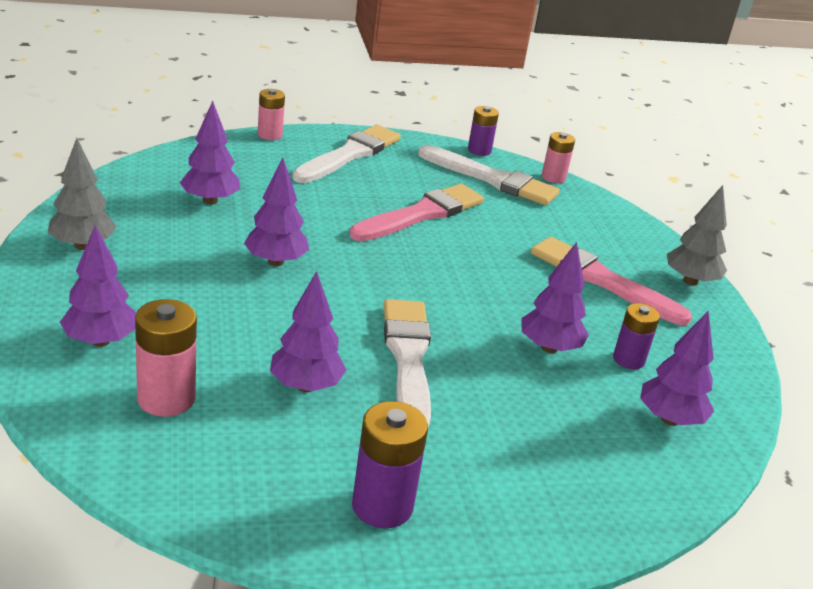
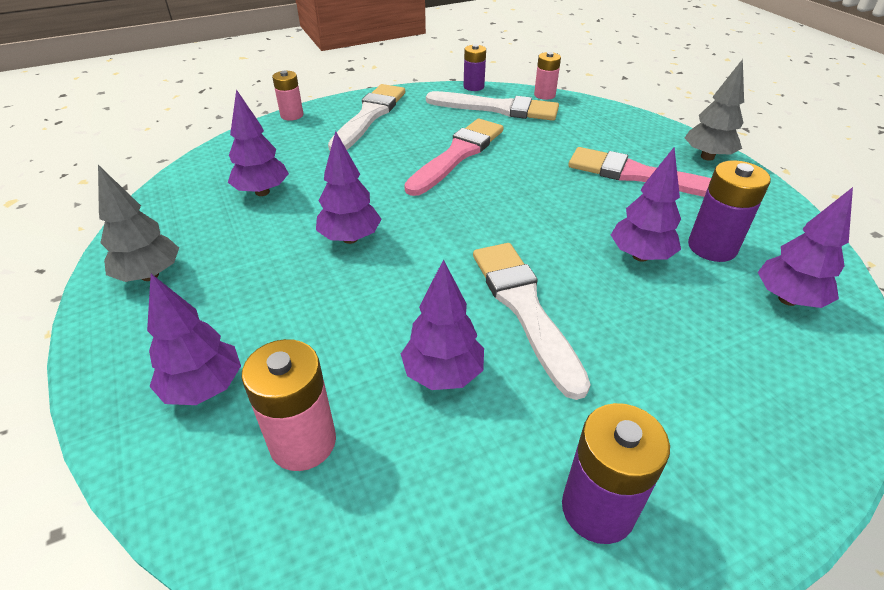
camera: 10 degrees left, 10 degrees up
(628, 359) = (712, 247): purple battery -> purple battery, size x1.53

